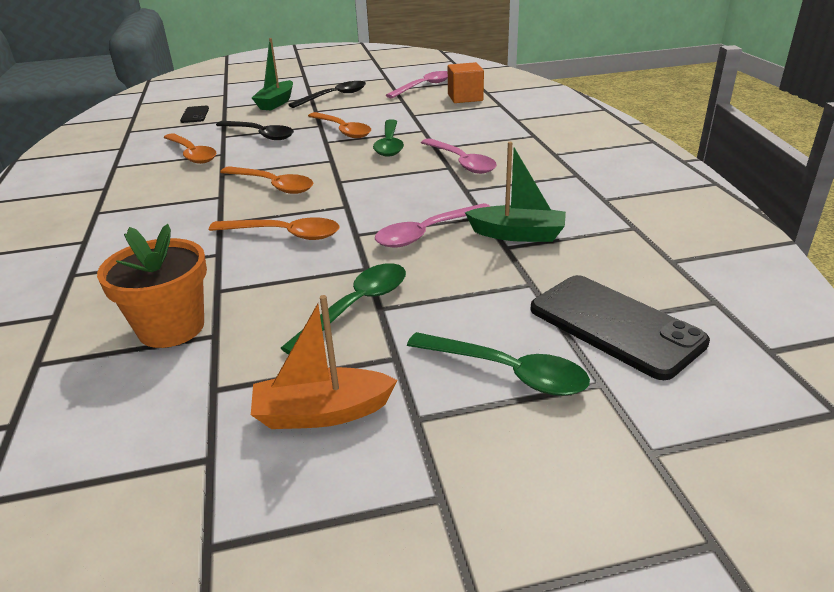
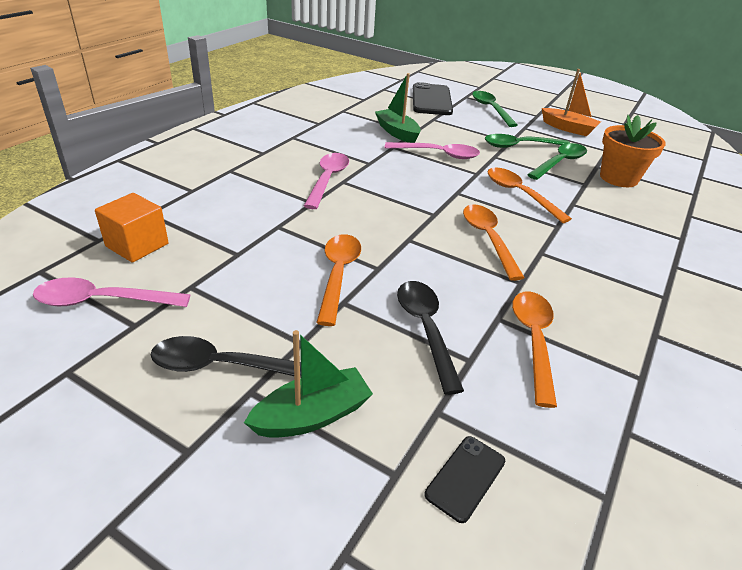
camera: 140 degrees left, 5 degrees up
(389, 144) = (336, 227): green spoon -> green spoon (559, 163)

